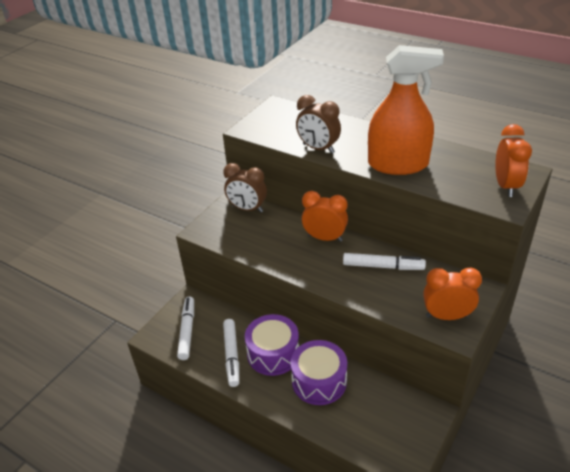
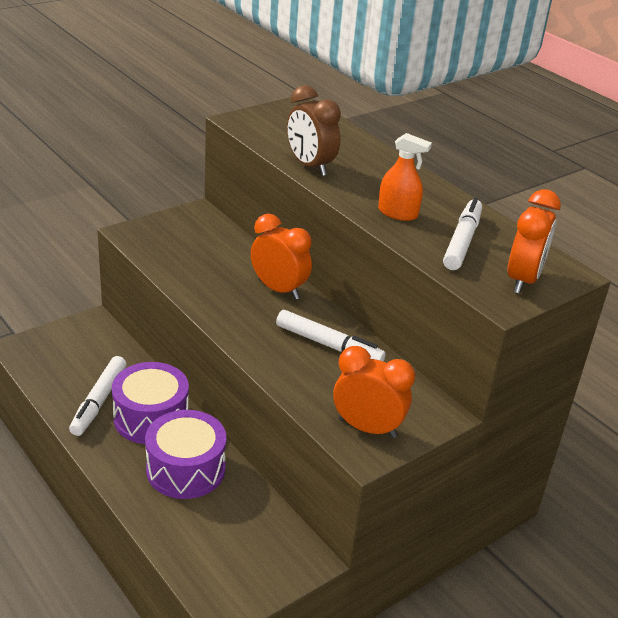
camera: 15 degrees right, 5 degrees down
(187, 331) = (64, 356): white marker -> white marker (462, 242)
(247, 209) = (207, 227): brown clock -> none
(398, 164) = (398, 213): orange spray bottle -> orange spray bottle, size x0.48

